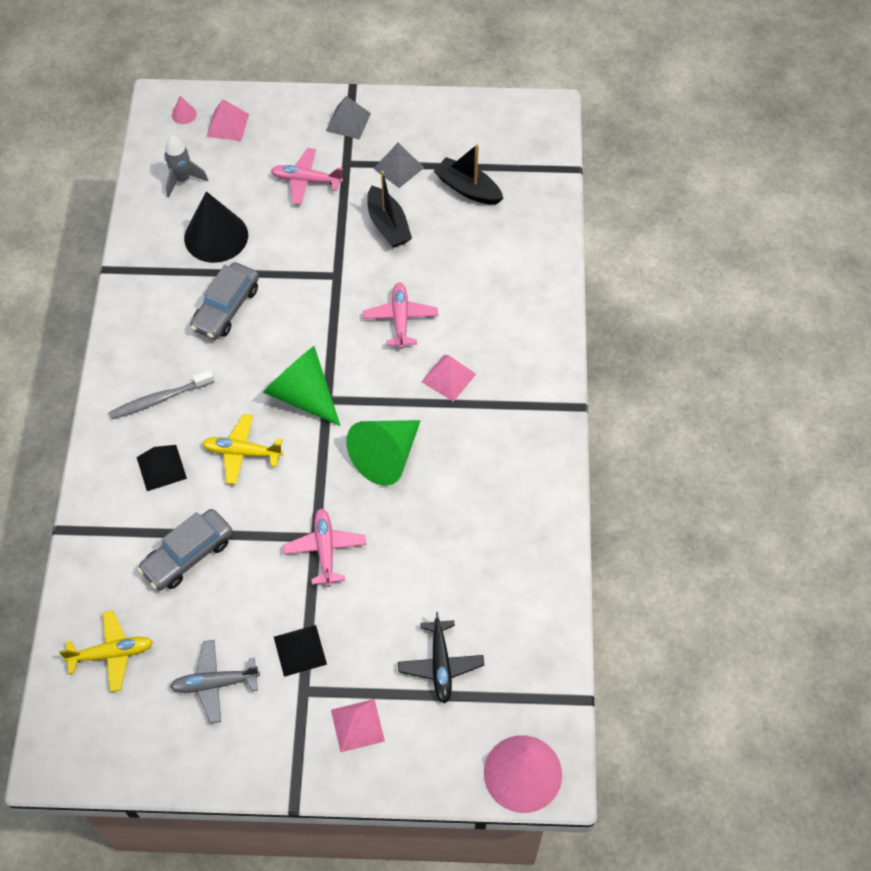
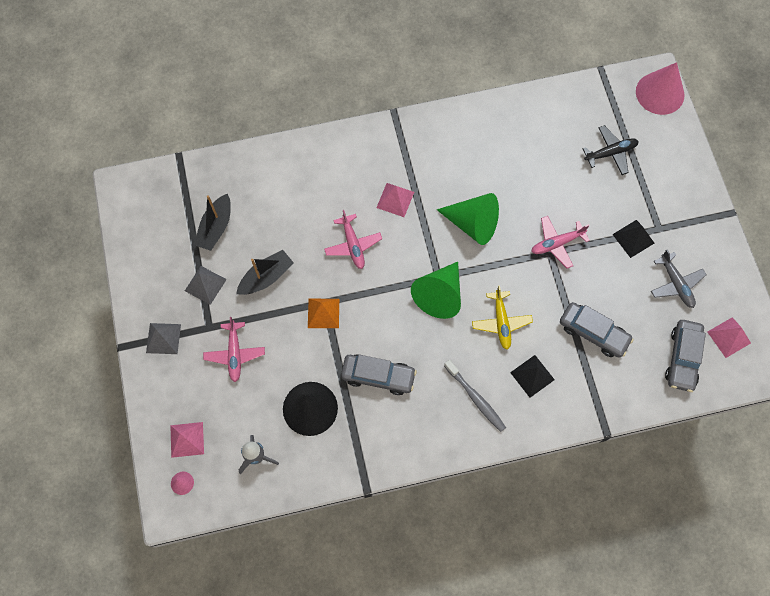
camera: 105 degrees left, 10 degrees up
(111, 654) = (682, 358): yellow plane -> grey car
(323, 271) = (323, 313): none -> orange pyramid
(357, 725) = (668, 190): pink pyramid -> pink pyramid (729, 337)
(400, 319) = (353, 245): pink plane -> pink plane turned 90 degrees counterclockwise

